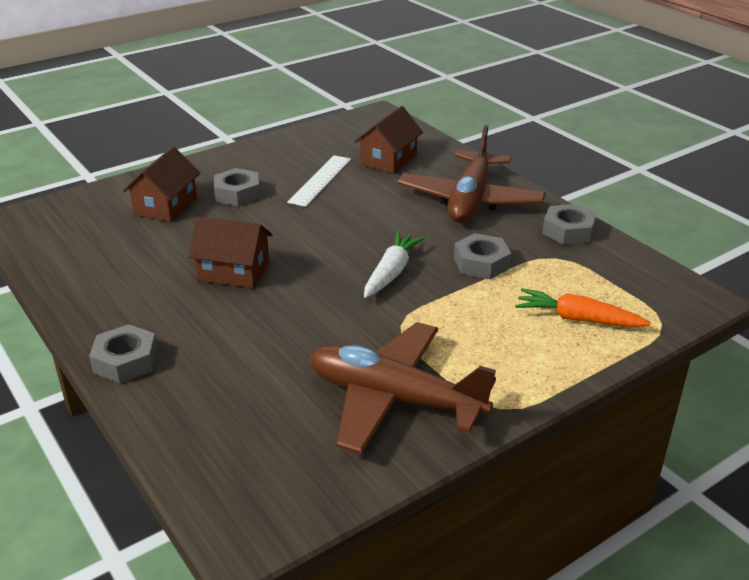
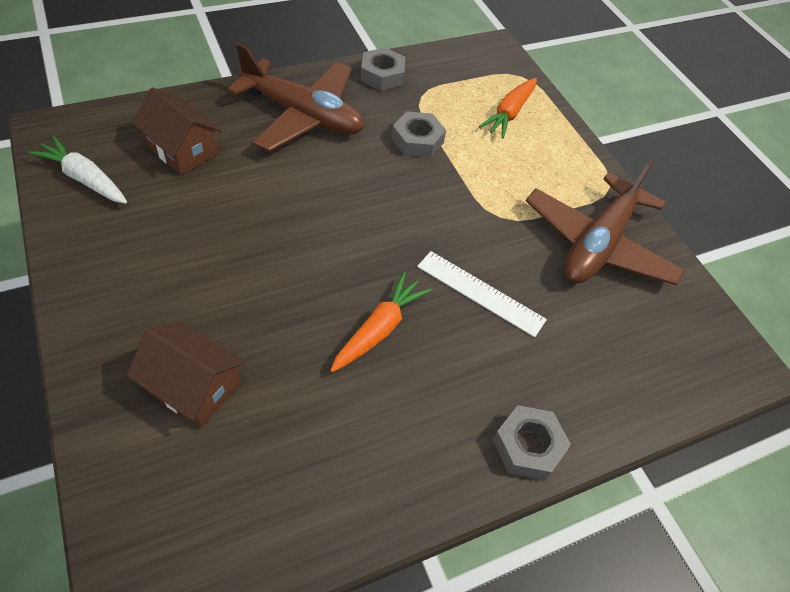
camera: 85 degrees left, 20 degrees up
(234, 271) = (379, 329): brown house -> orange carrot
(237, 194) = (196, 303): grey nut -> none
(320, 180) = (202, 217): white ruler -> white ruler (480, 293)
(391, 272) = (416, 202): white carrot -> white carrot (85, 179)

